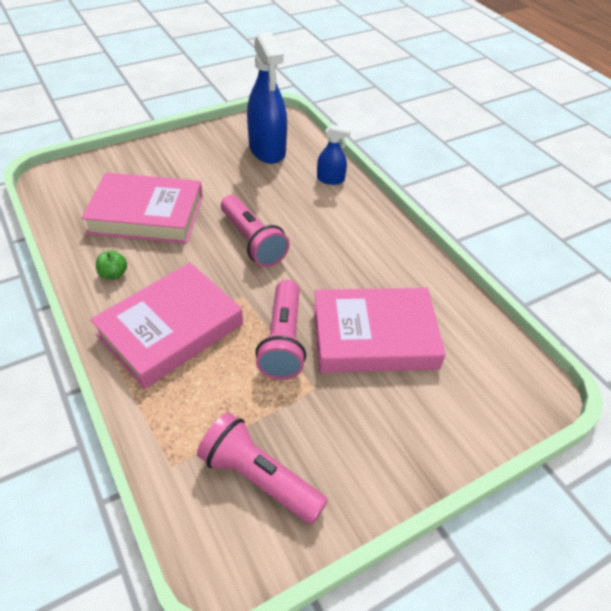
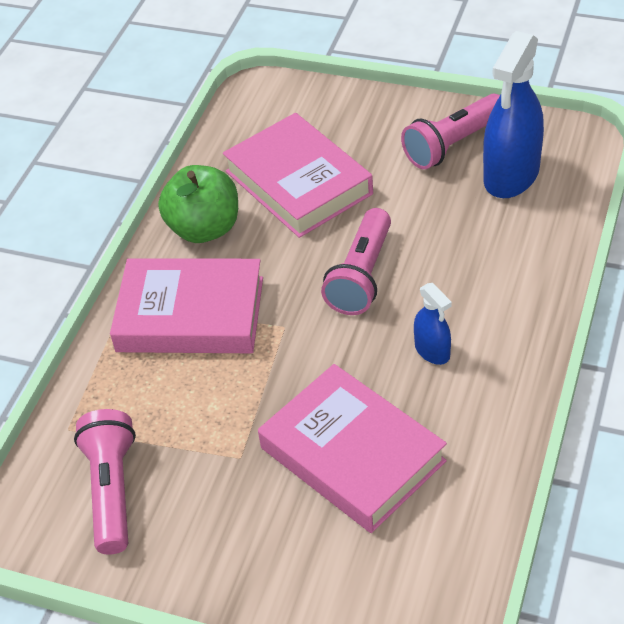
camera: 55 degrees right, 0 degrees up
(113, 274) = (204, 228): green apple -> green apple, size x2.23
(283, 341) = (266, 395): pink flashlight -> pink flashlight (452, 144)
(330, 179) = (537, 256): blue spray bottle -> blue spray bottle (432, 351)

